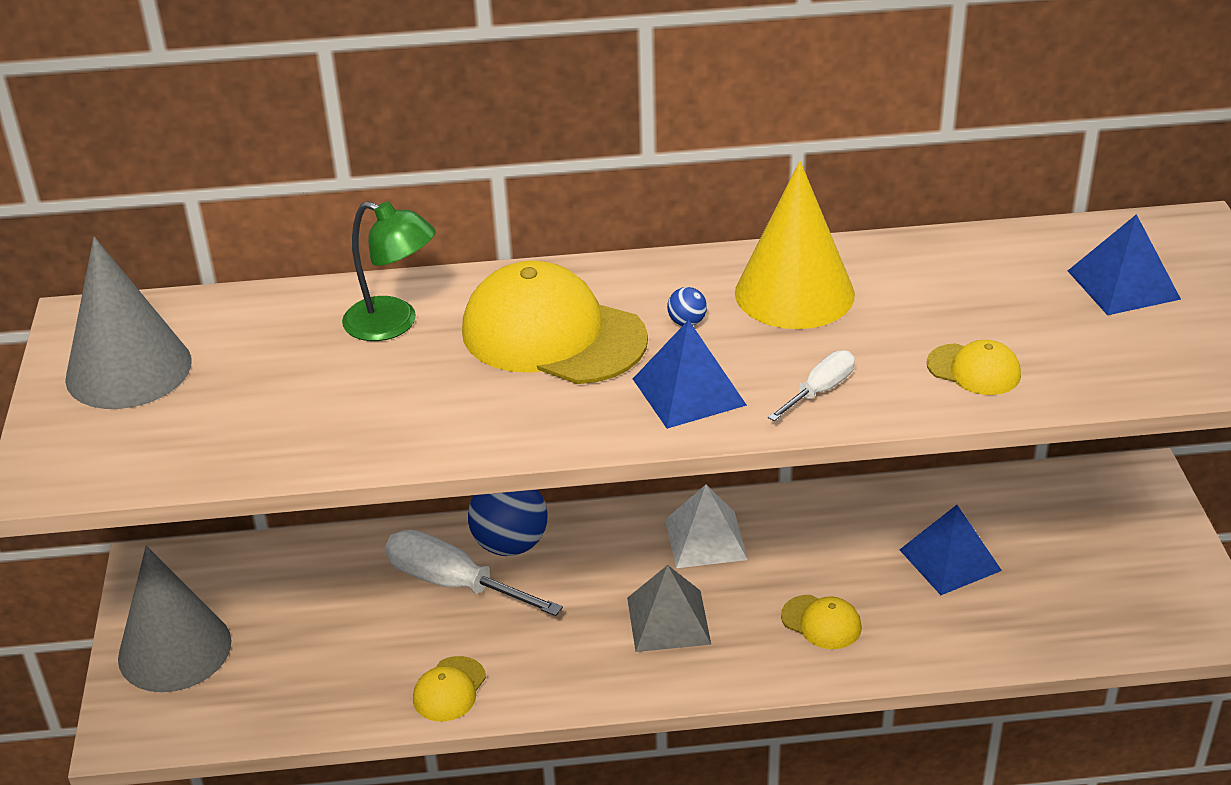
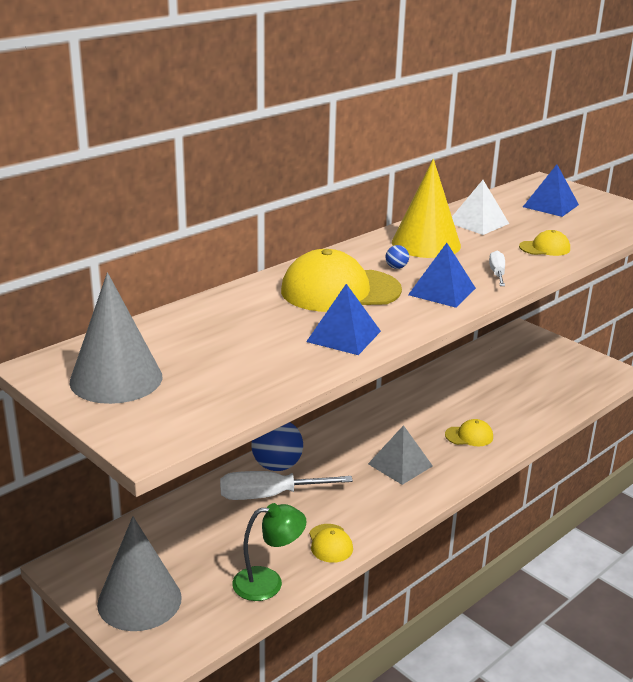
camera: 40 degrees left, 10 degrees down
(393, 324) = (247, 311): green lamp -> green lamp (268, 582)
(705, 539) = (373, 424): white pyramid -> white pyramid (478, 223)
(950, 560) = (490, 390): blue pyramid -> blue pyramid (343, 336)

